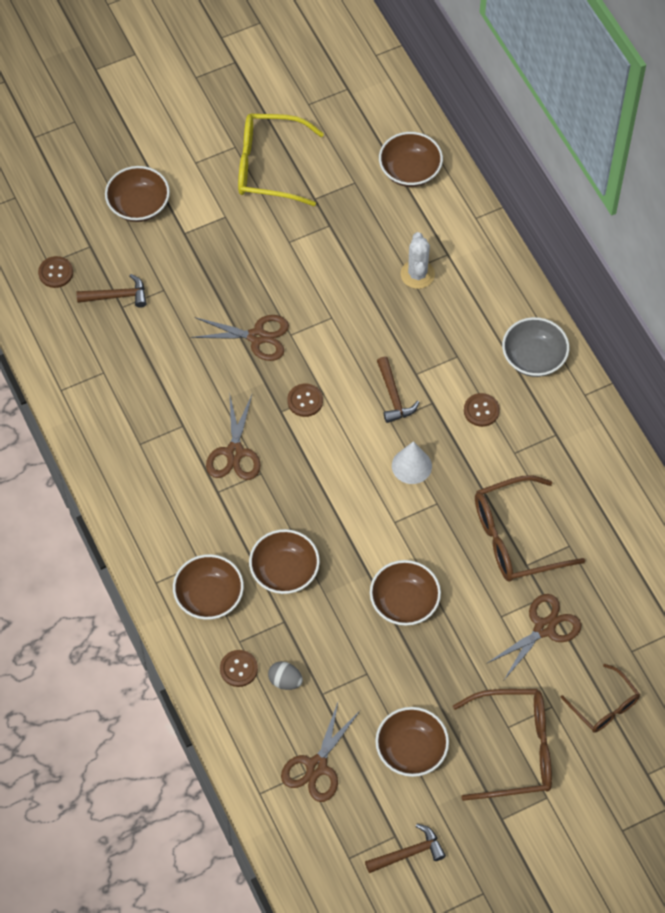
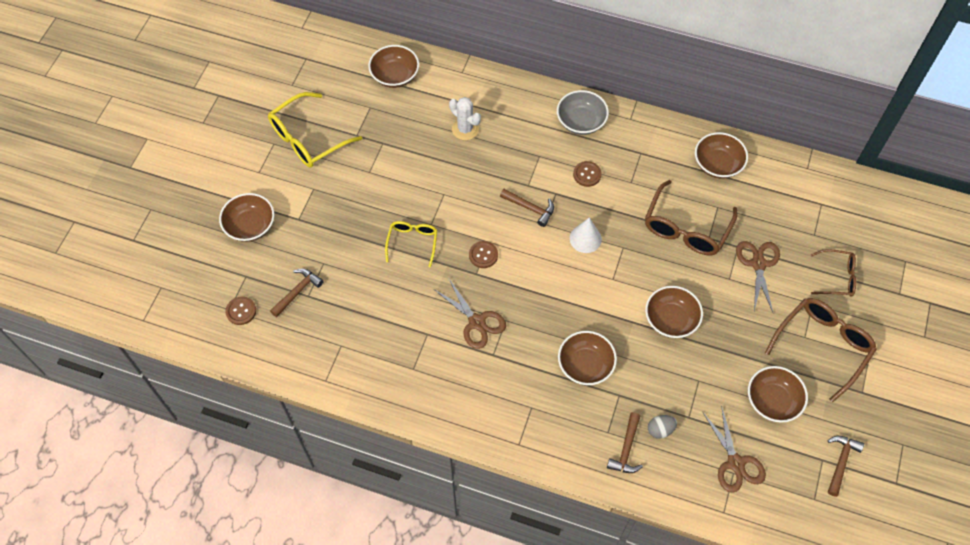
camera: 45 degrees left, 0 degrees up
(209, 596) = (559, 422): brown bowl -> brown bowl (717, 164)
(238, 669) = (626, 449): brown button -> brown hammer
(257, 337) = (412, 242): brown scissors -> yellow glasses

